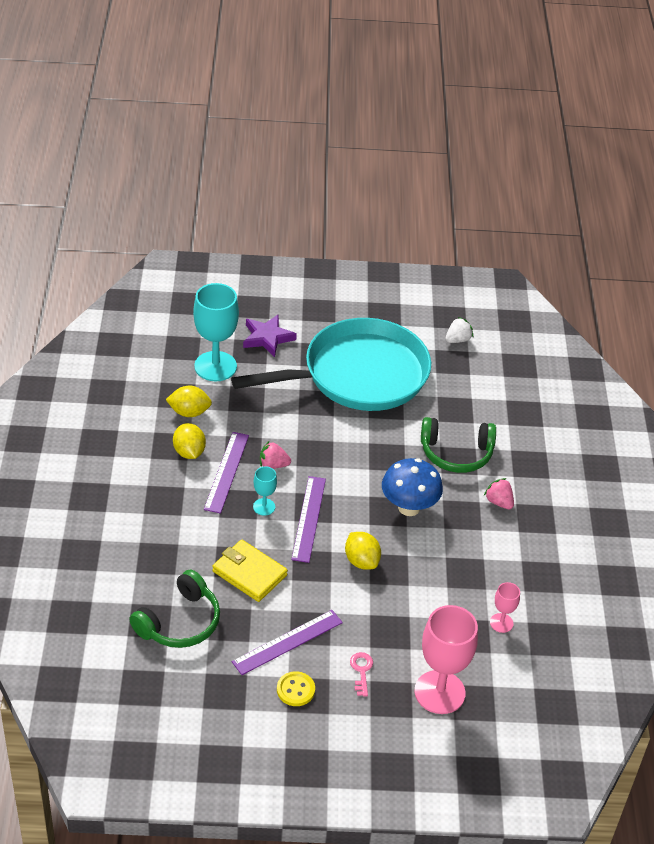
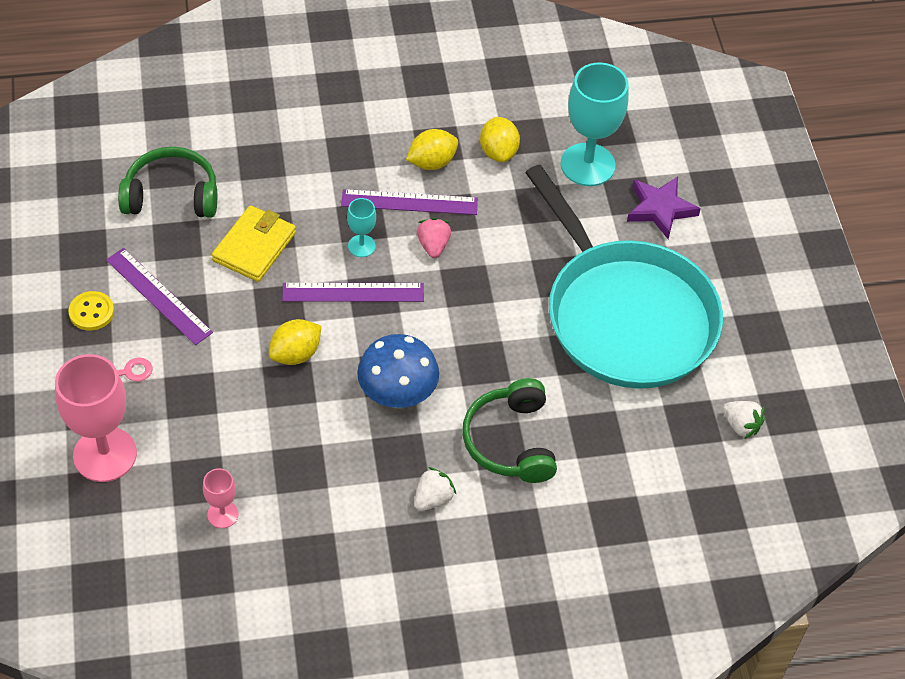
camera: 80 degrees right, 10 degrees up
(180, 622) = (172, 195): green headphones -> green headphones turned 150 degrees clockwise
(499, 502) = (433, 498): pink strawberry -> white strawberry

